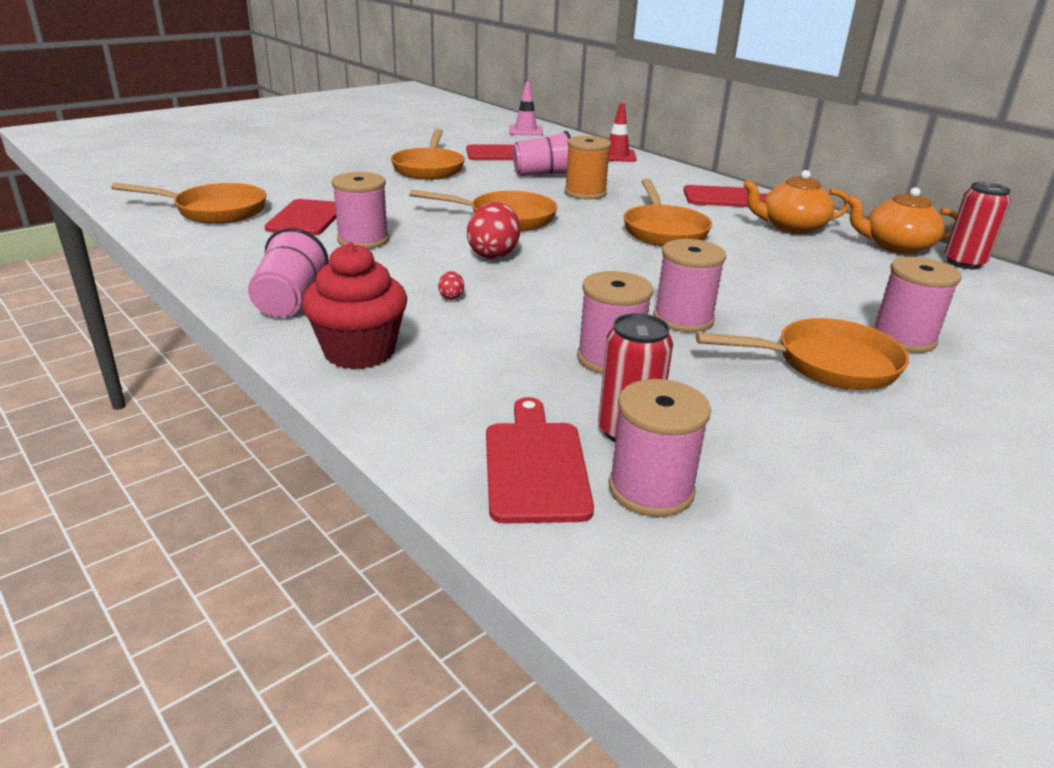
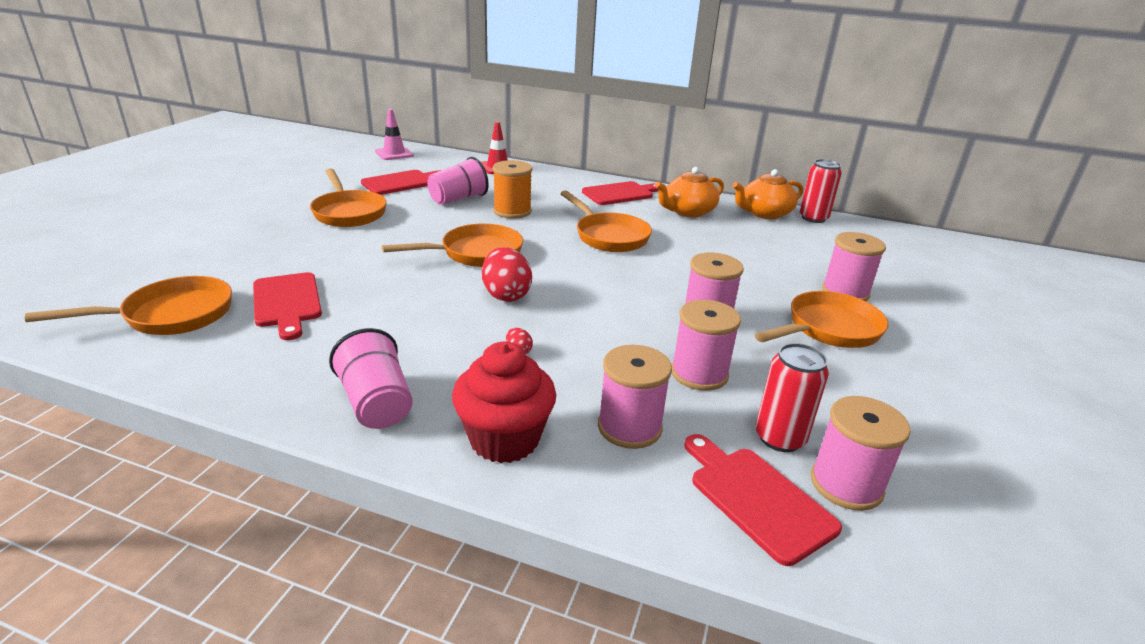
camera: 30 degrees left, 0 degrees up
(363, 240) = (372, 311): pink spool -> pink spool (629, 427)

